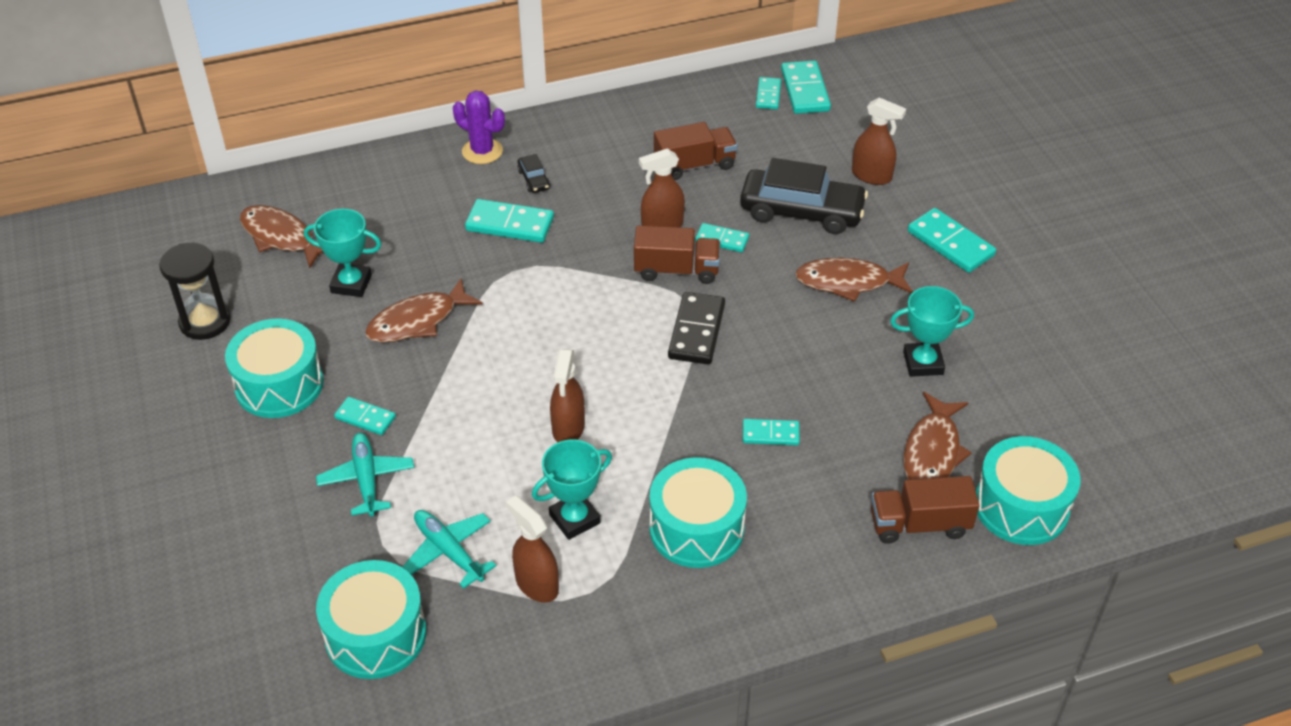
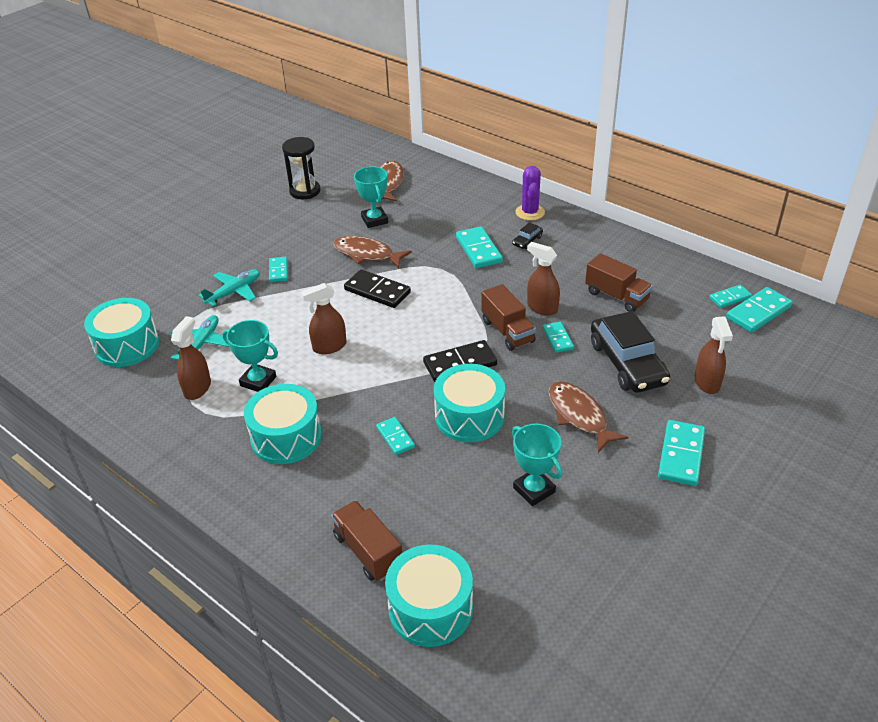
camera: 60 degrees right, 5 degrees down
(279, 384) = (280, 233): turquoise drum -> turquoise drum (469, 416)
(502, 343) = (377, 291): none -> black domino
(932, 452) = (446, 531): brown fish -> none

